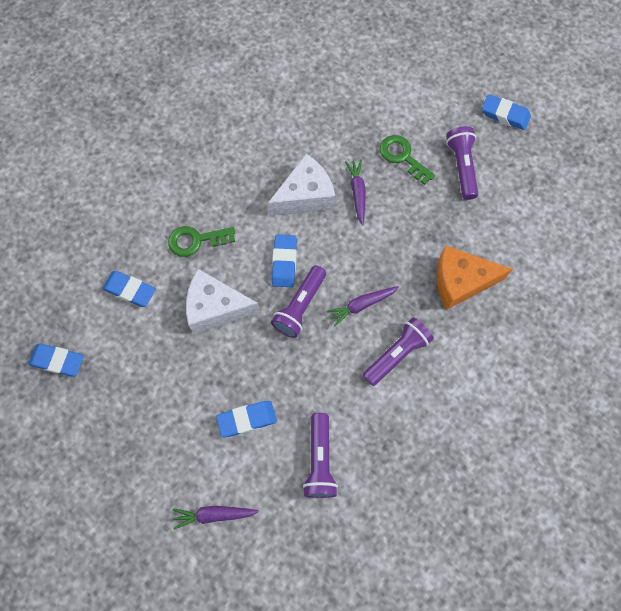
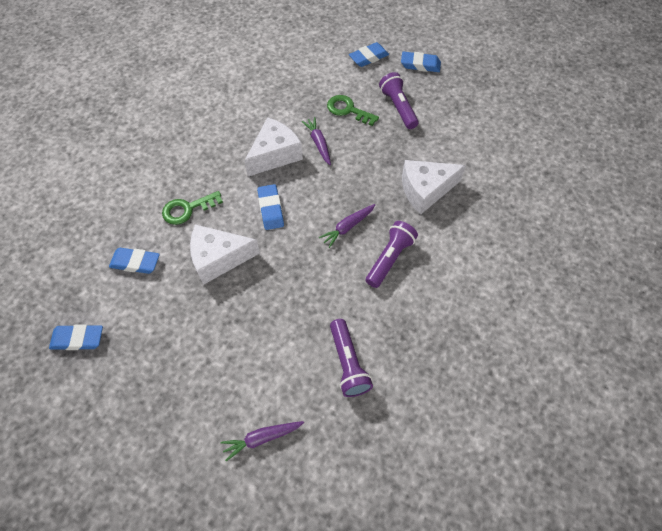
camera: 15 degrees left, 10 degrees down
(247, 419) = (271, 345): blue eraser -> blue eraser (368, 57)
(300, 307) = (294, 241): purple flashlight -> none
(461, 282) = (425, 190): orange cheese -> white cheese

